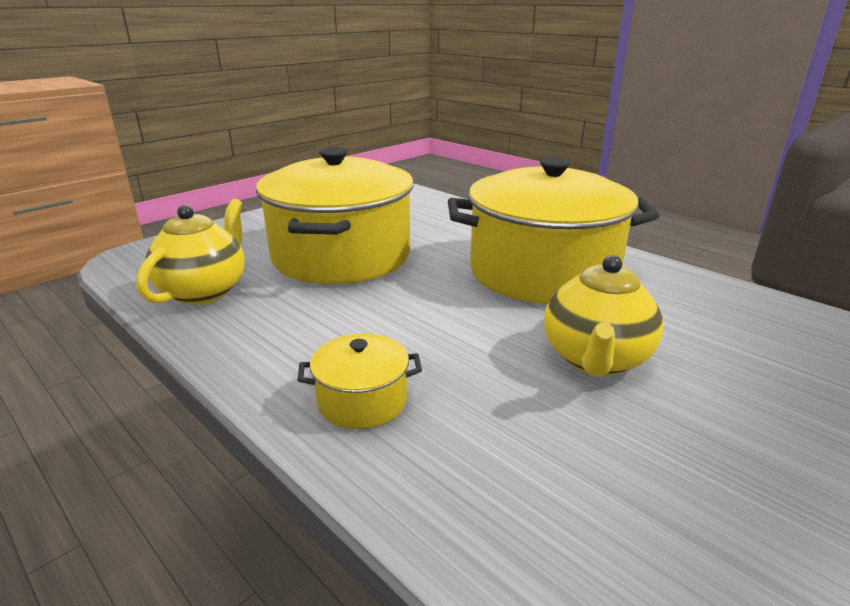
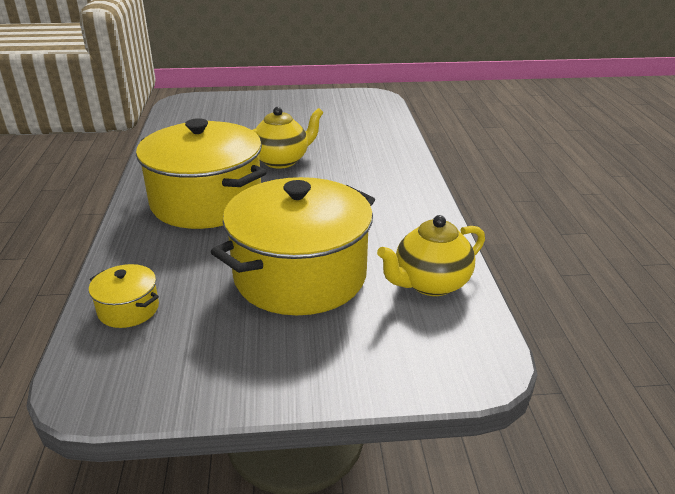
camera: 140 degrees left, 5 degrees up
(362, 400) = (394, 184): yellow pot -> yellow pot (128, 309)

